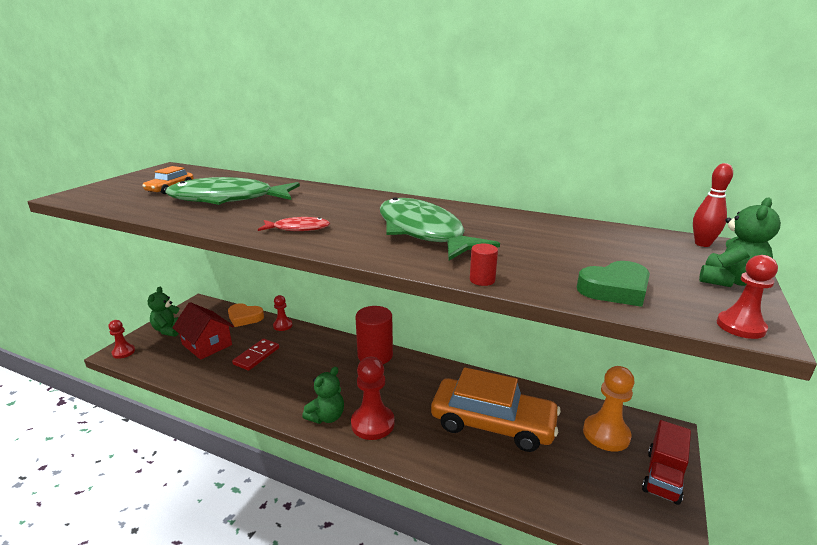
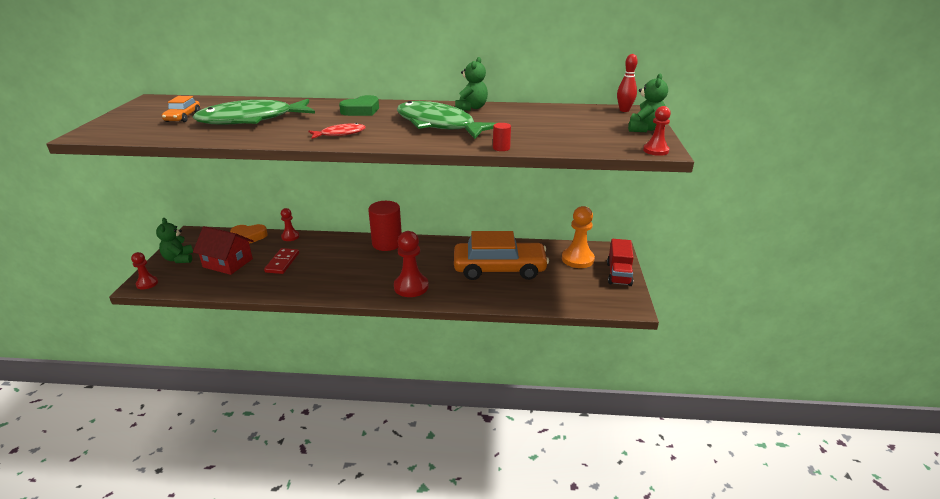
camera: 20 degrees left, 5 degrees up
(326, 417) = (372, 290): green teddy bear -> green teddy bear (471, 108)
(615, 289) = (583, 142): green heart -> green heart (361, 110)

